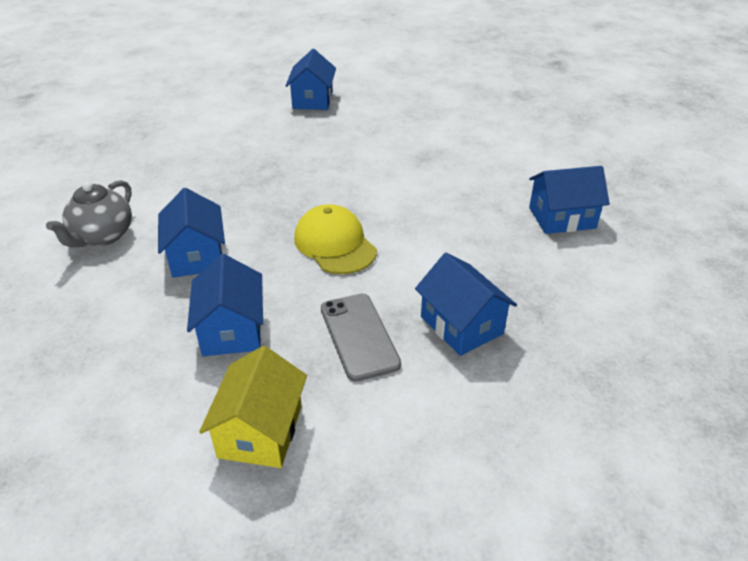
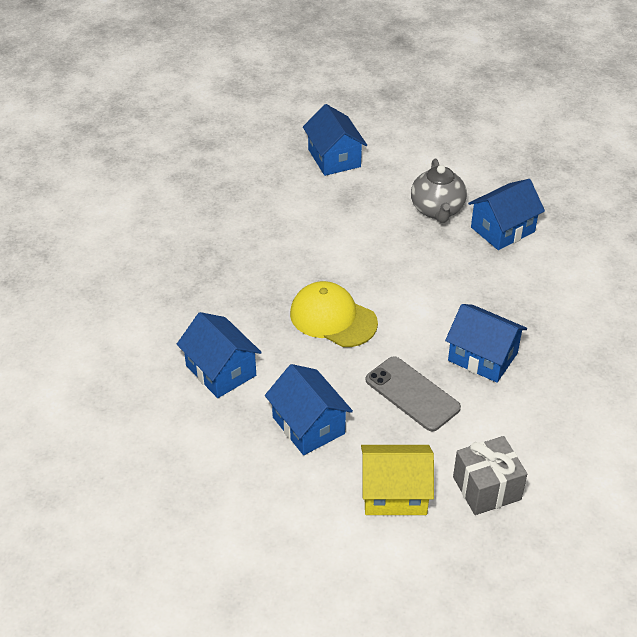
camera: 25 degrees left, 5 degrees up
(102, 236) = (114, 382): grey teapot -> grey teapot (437, 210)
(260, 431) = (394, 493): yellow house -> yellow house turned 75 degrees counterclockwise
(313, 100) = (187, 158): blue house -> blue house (334, 158)
(367, 468) = (486, 488): none -> grey gift

